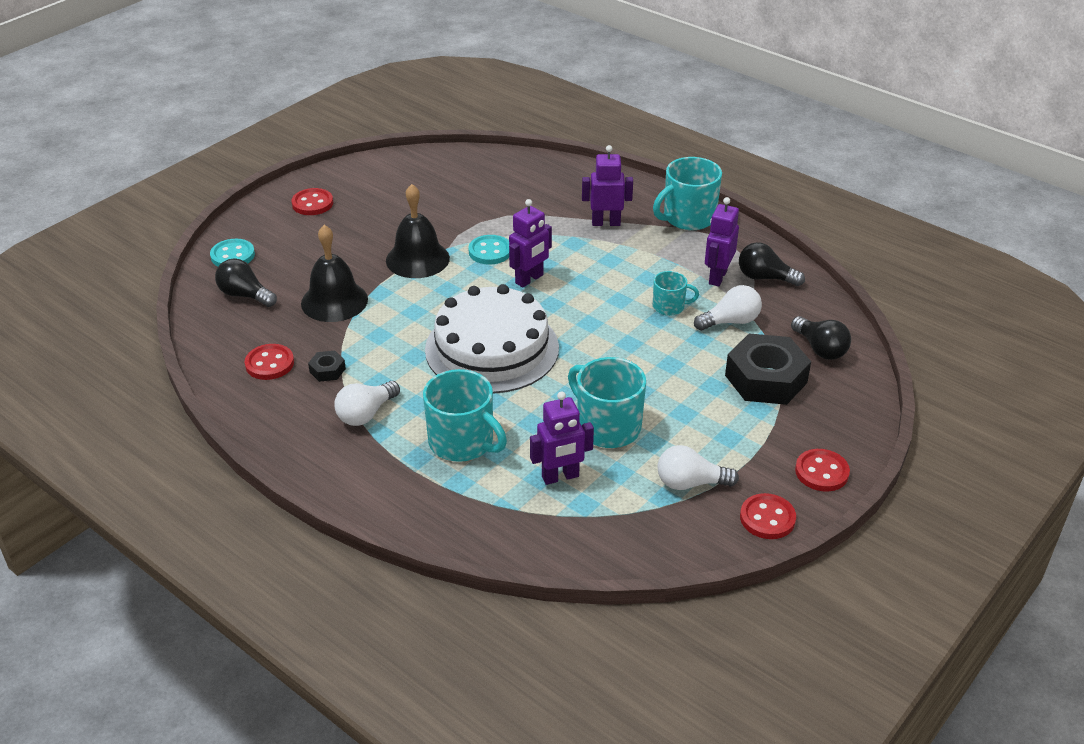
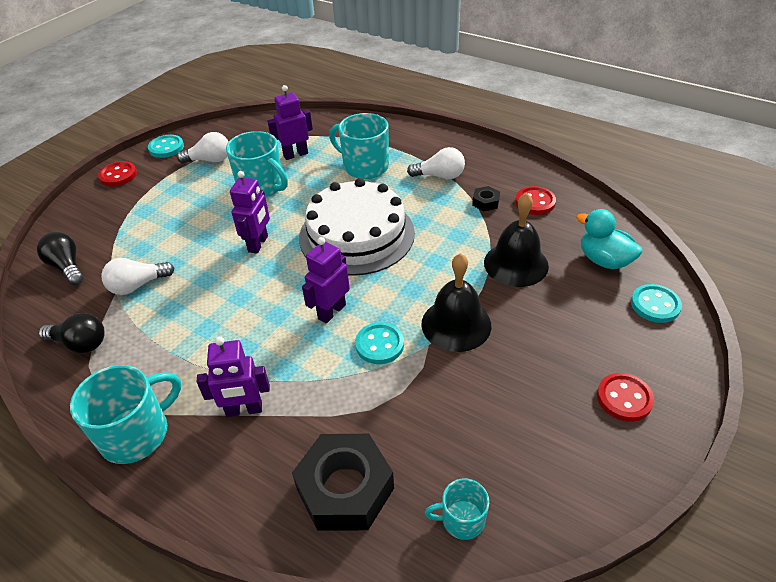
camera: 175 degrees right, 5 degrees up
(245, 295) = (604, 260): black light bulb -> turquoise duck
(366, 414) = (440, 176): white light bulb -> white light bulb turned 60 degrees clockwise
(669, 307) = (192, 295): turquoise mug -> turquoise mug (461, 519)
(717, 277) = (132, 338): purple robot -> purple robot (258, 244)
(766, 379) = (128, 235): black nut -> black nut (345, 488)
(767, 518) = (166, 148): red button -> turquoise button

